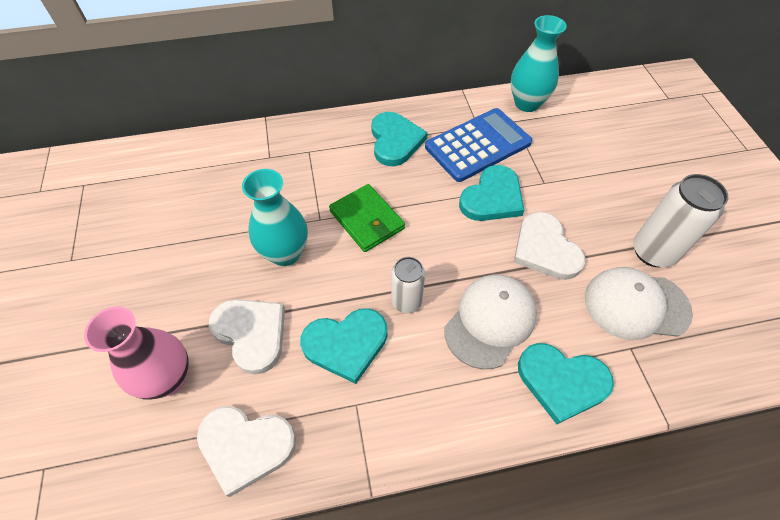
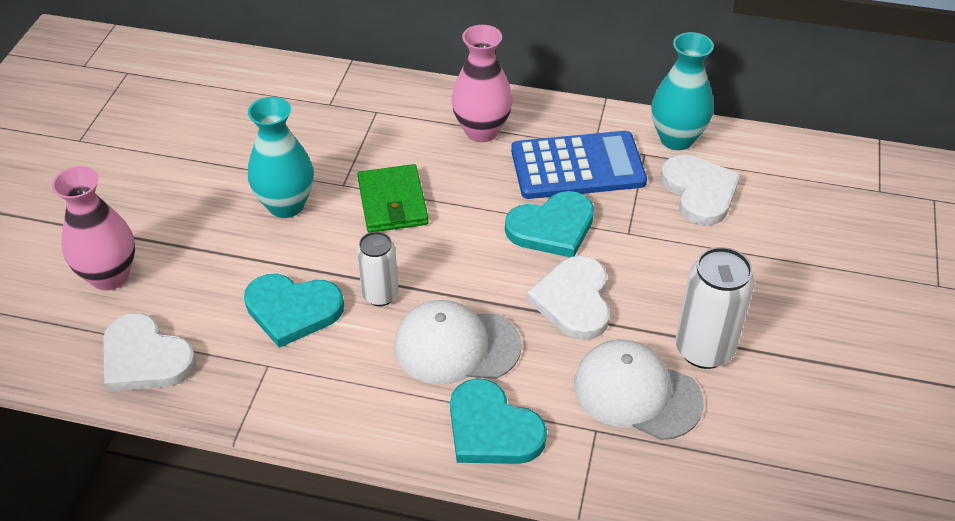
camera: 25 degrees right, 10 degrees down
(251, 333) = (207, 266): white heart -> white heart (699, 192)
(395, 141) = (481, 131): turquoise heart -> pink vase
(490, 321) = (456, 346): white cap -> white cap turned 150 degrees counterclockwise

